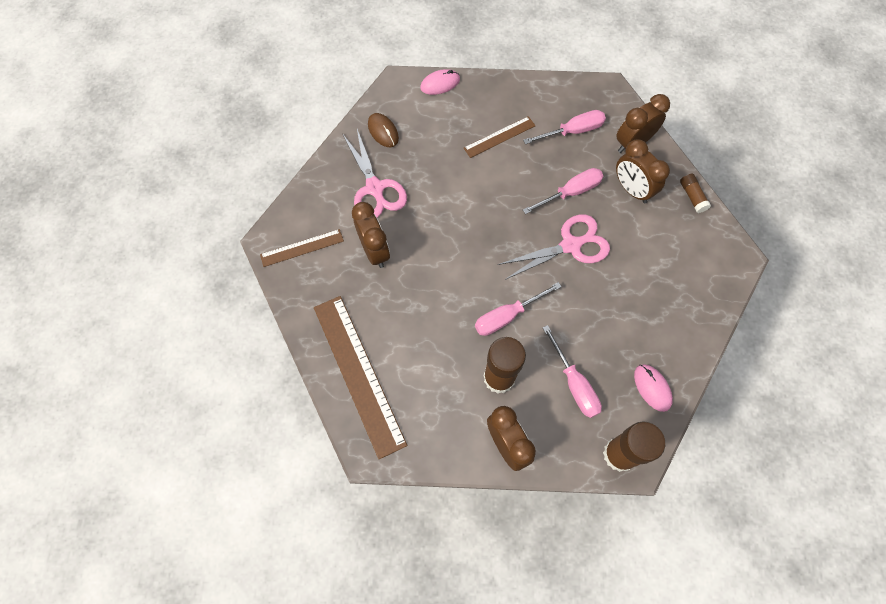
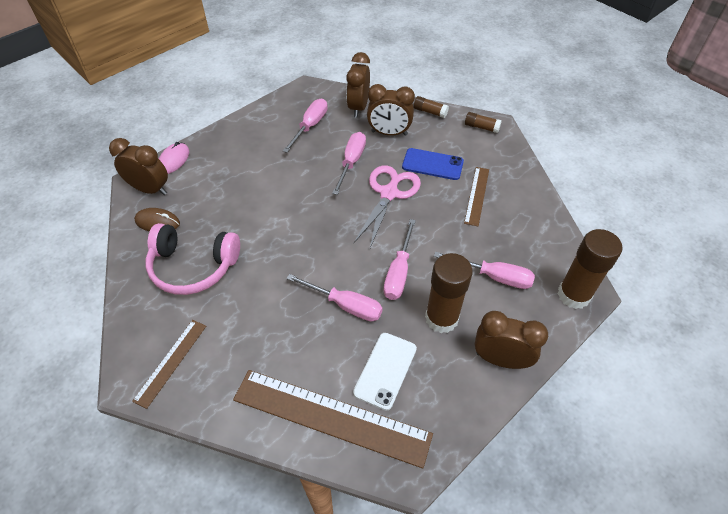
camera: 45 degrees left, 15 degrees down
(374, 188) = (193, 266): pink scissors -> pink headphones
(374, 251) = (243, 311): brown clock -> brown clock (150, 189)
(422, 377) = (385, 370): none -> white phone
(444, 307) = (345, 305): none -> pink screwdriver
(499, 137) = (260, 163): brown ruler -> brown ruler (476, 195)
(636, 249) = (432, 164): none -> blue phone
(652, 388) = (541, 237): pink mouse -> none
(722, 249) = (481, 127): none -> brown glue stick

